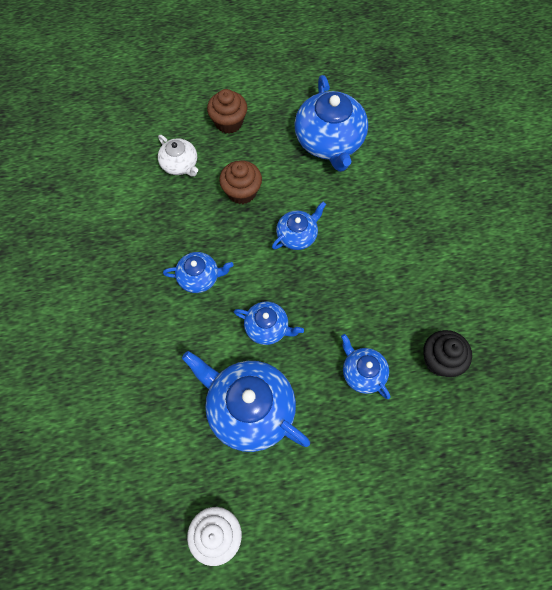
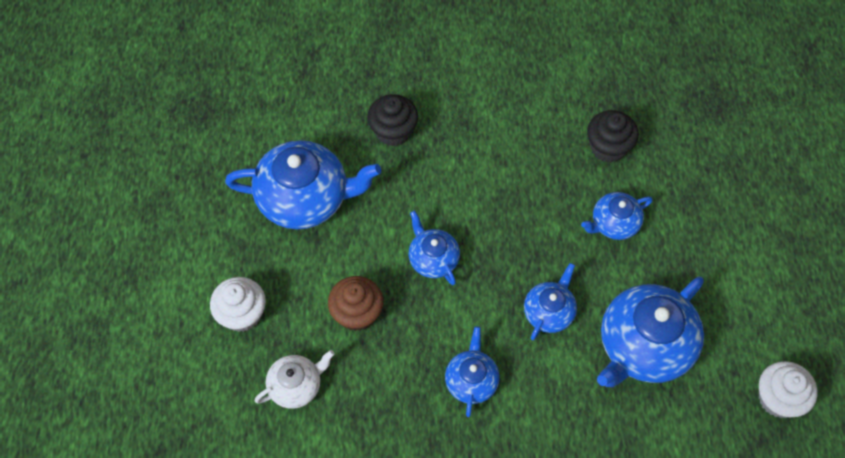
camera: 80 degrees left, 5 degrees down
(228, 122) = (242, 314): brown cupcake -> white cupcake
(405, 189) = (393, 131): none -> black cupcake

